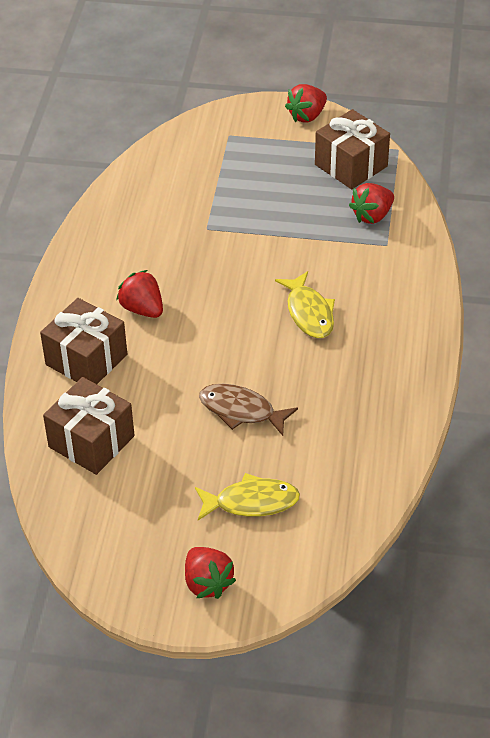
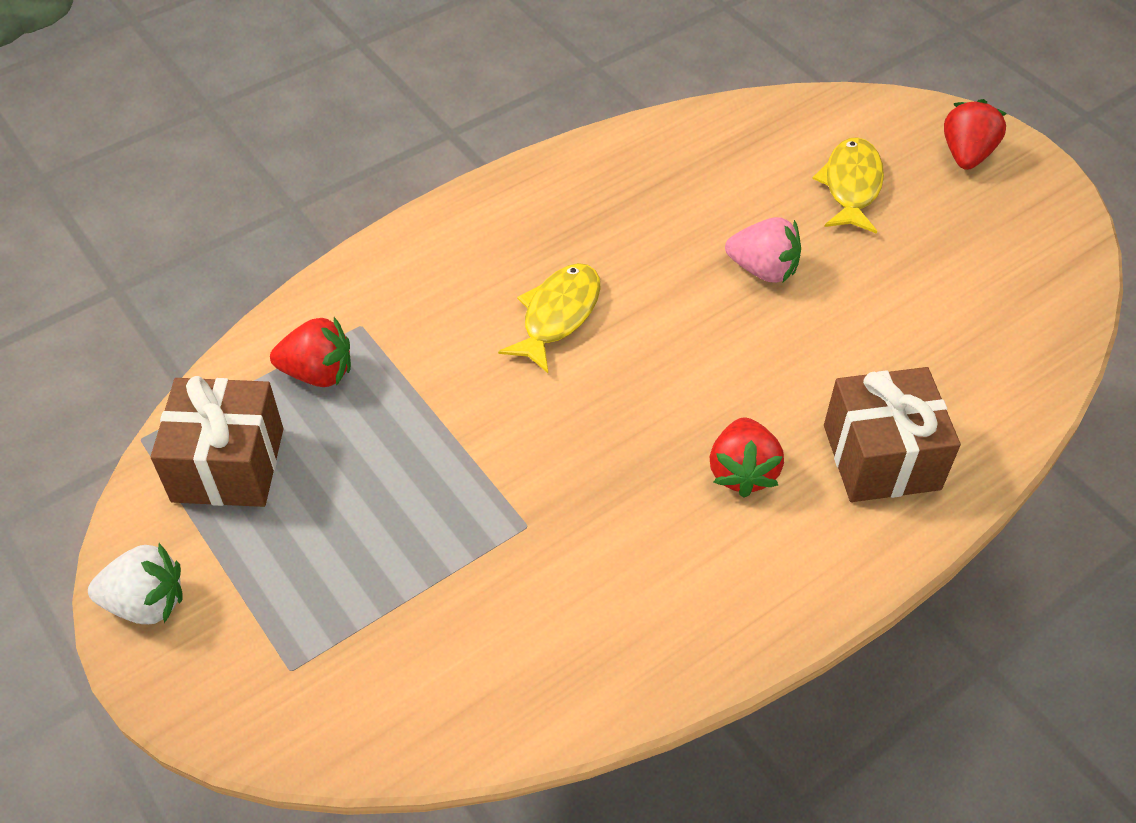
camera: 135 degrees left, 5 degrees up
(91, 441) = (965, 354): brown gift -> none
(241, 411) = (763, 270): brown fish -> pink strawberry
(251, 502) = (851, 186): yellow fish -> yellow fish turned 60 degrees clockwise
(307, 116) = (146, 603): red strawberry -> white strawberry

